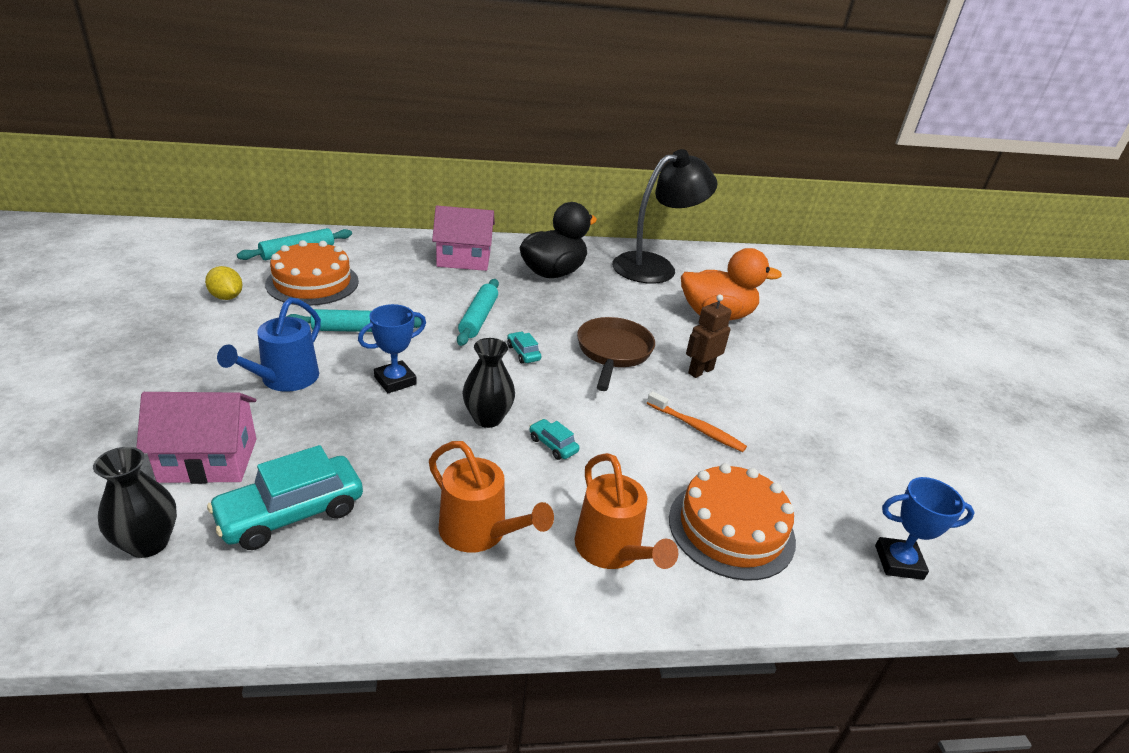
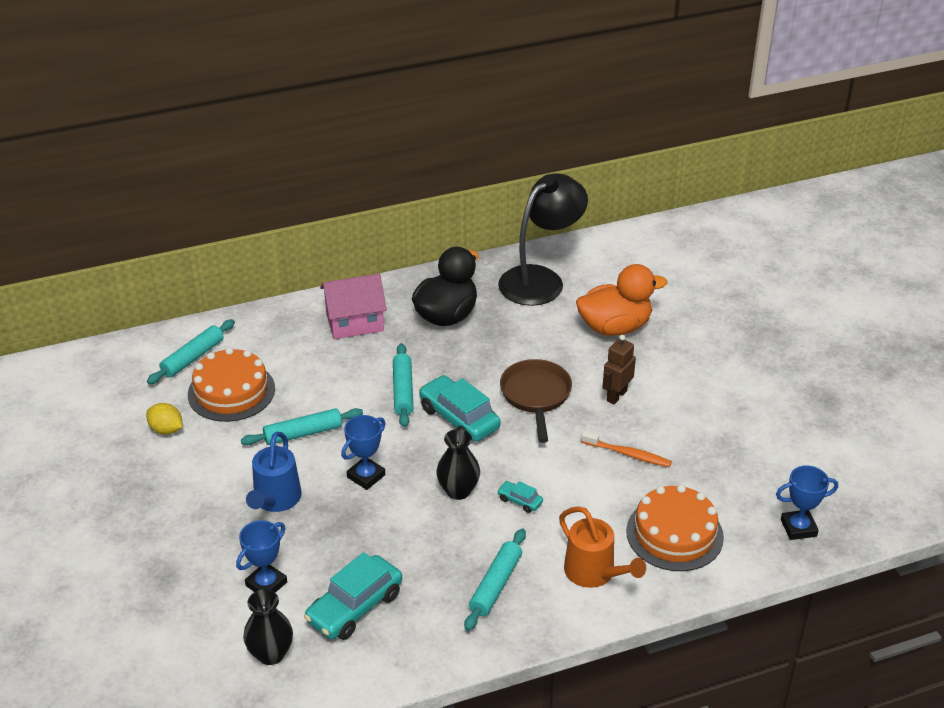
camera: 10 degrees left, 5 degrees up
(208, 460) = (266, 584): pink house -> blue trophy
(480, 532) = (495, 585): orange watering can -> turquoise rolling pin
(523, 353) = (459, 418): turquoise car -> turquoise car, size x2.13

